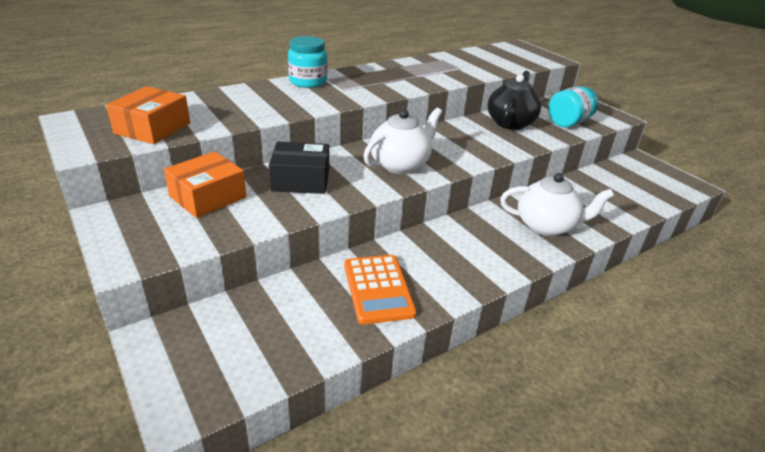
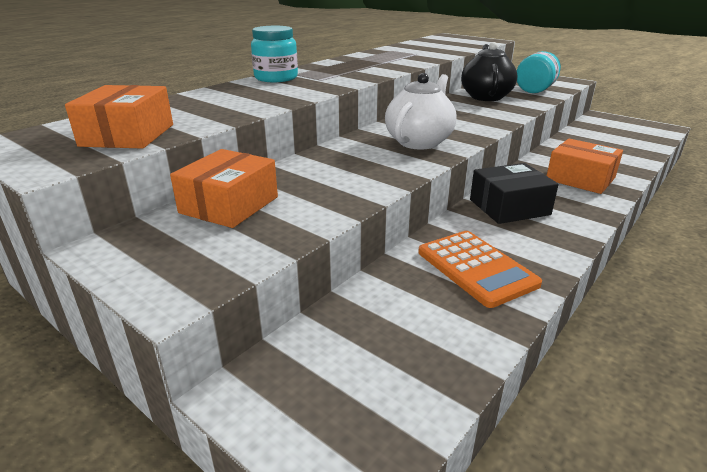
camera: 15 degrees left, 5 degrees down
(301, 180) = (326, 171): black box -> black box (509, 207)
(546, 226) = (580, 179): white teapot -> orange box

